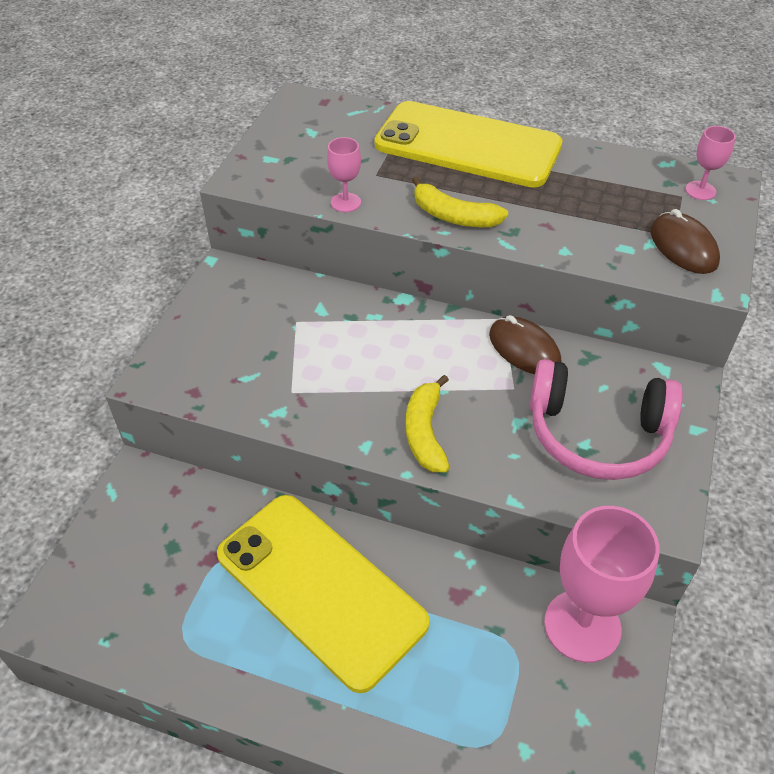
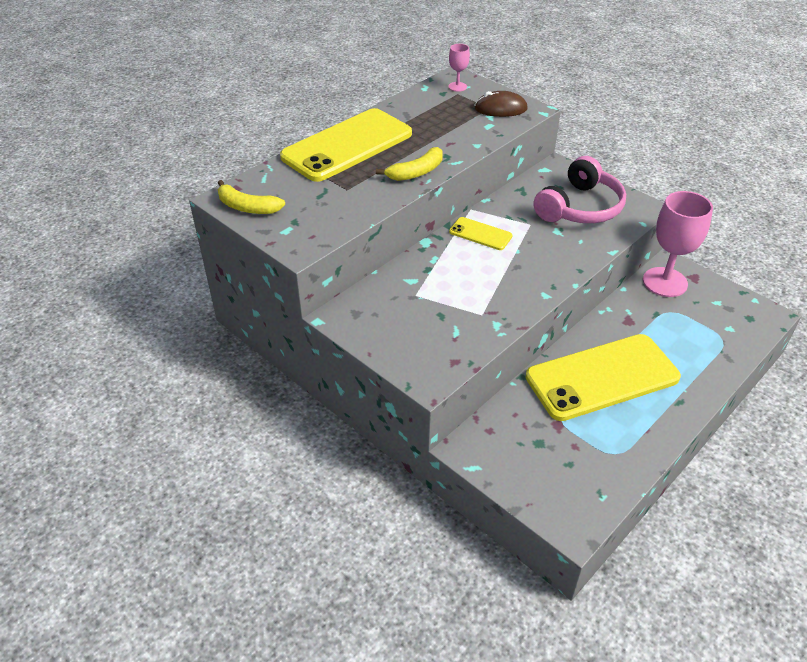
camera: 65 degrees left, 5 degrees down
(345, 202) = (367, 210): pink goblet -> none
(425, 432) = (547, 268): yellow banana -> yellow banana (247, 207)
(454, 343) = (480, 234): none -> yellow phone
(524, 349) = (501, 210): brown mouse -> none

